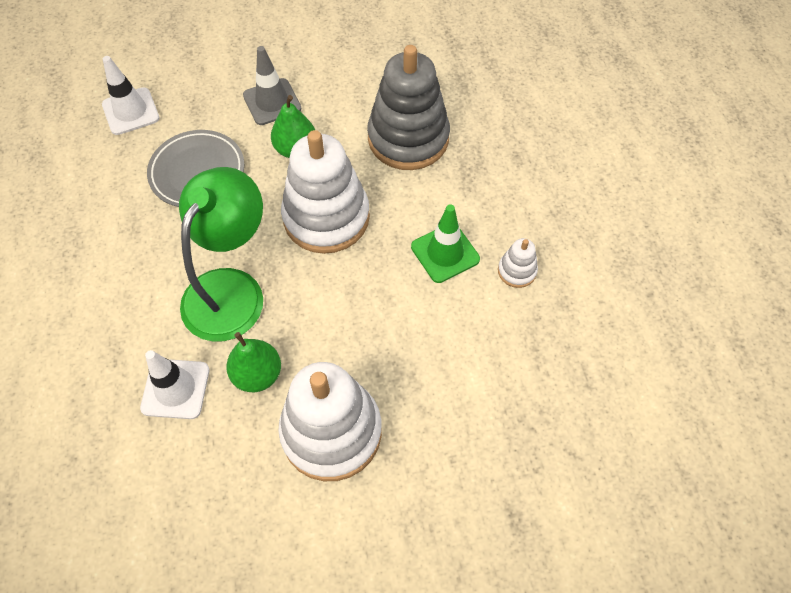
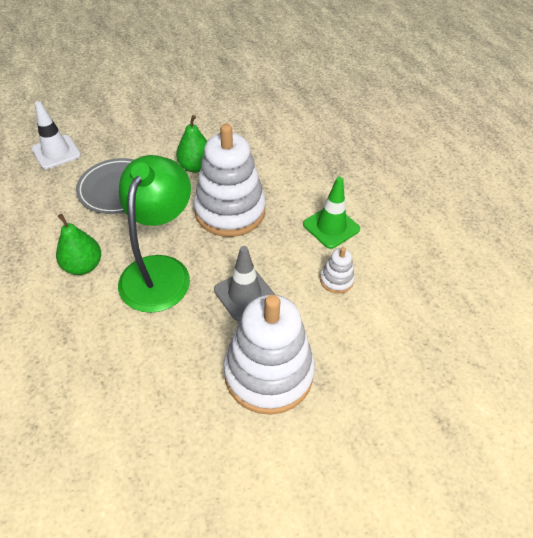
camera: 10 degrees left, 10 degrees down
(175, 389) = (123, 354): white traffic cone -> none
(257, 374) = (194, 334): green pear -> green pear (83, 266)
(272, 102) = (171, 137): grey traffic cone -> grey traffic cone (244, 294)
(408, 138) = (283, 152): grey stacking toy -> none
(517, 271) = (391, 234): white stacking toy -> white stacking toy (336, 280)

